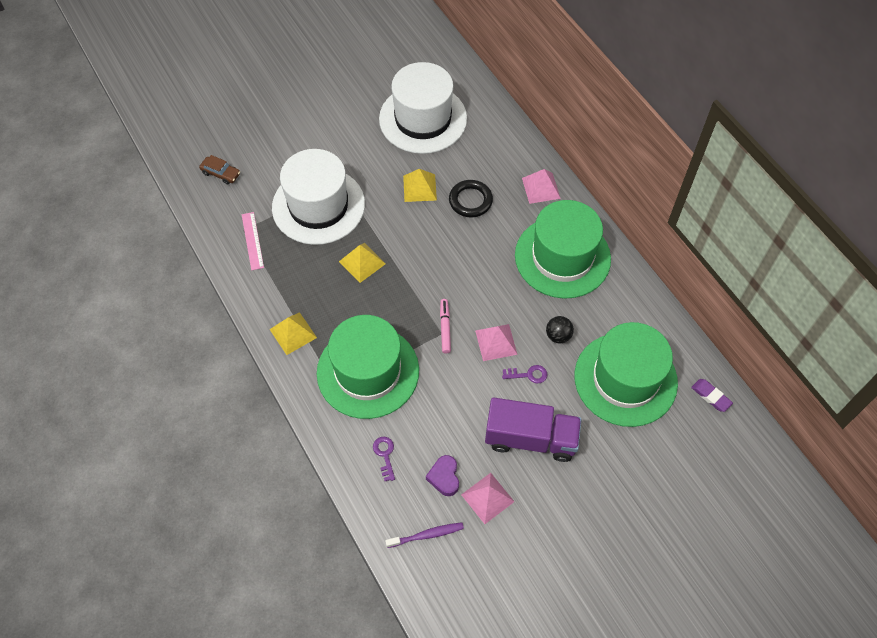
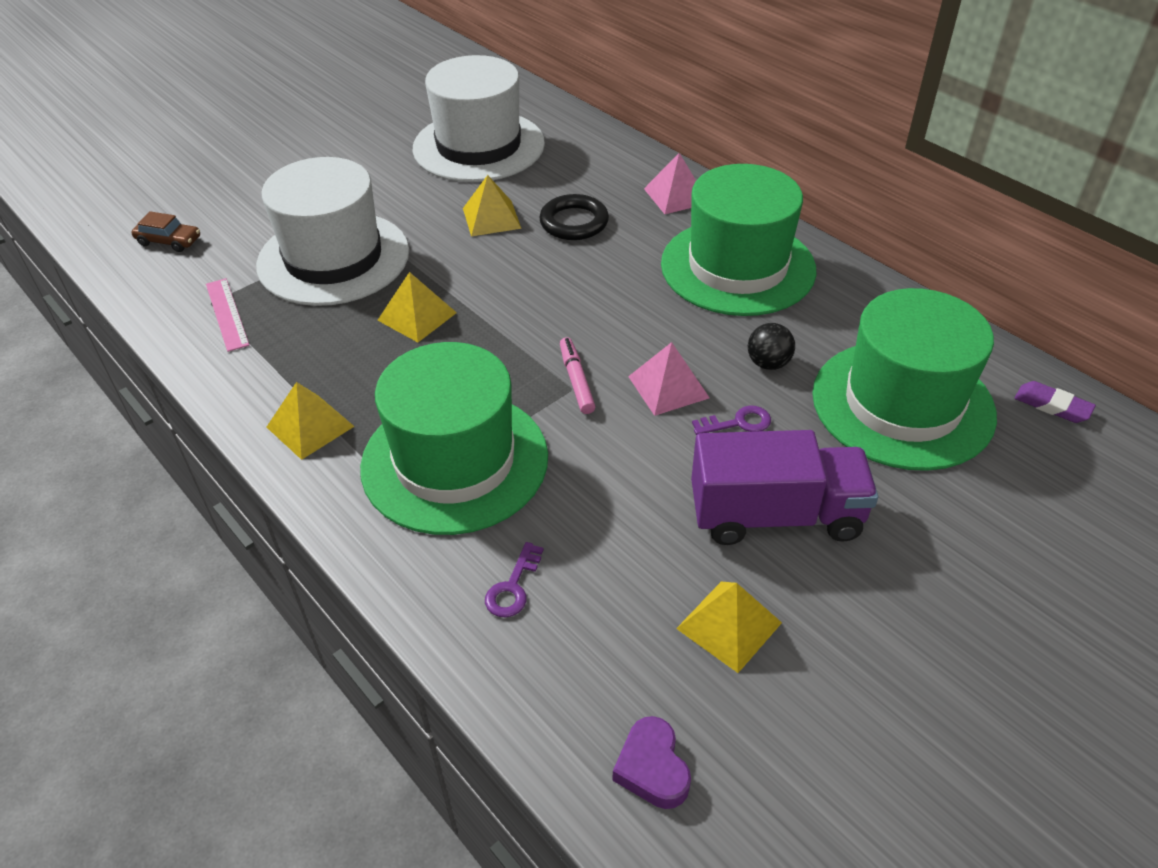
camera: 10 degrees left, 15 degrees down
(385, 455) = (513, 587): purple key -> purple key turned 135 degrees counterclockwise
(427, 535) = (629, 714): purple toothbrush -> none
(444, 477) = (636, 604): purple heart -> purple heart (652, 768)
(487, 498) = (729, 625): pink pyramid -> yellow pyramid

